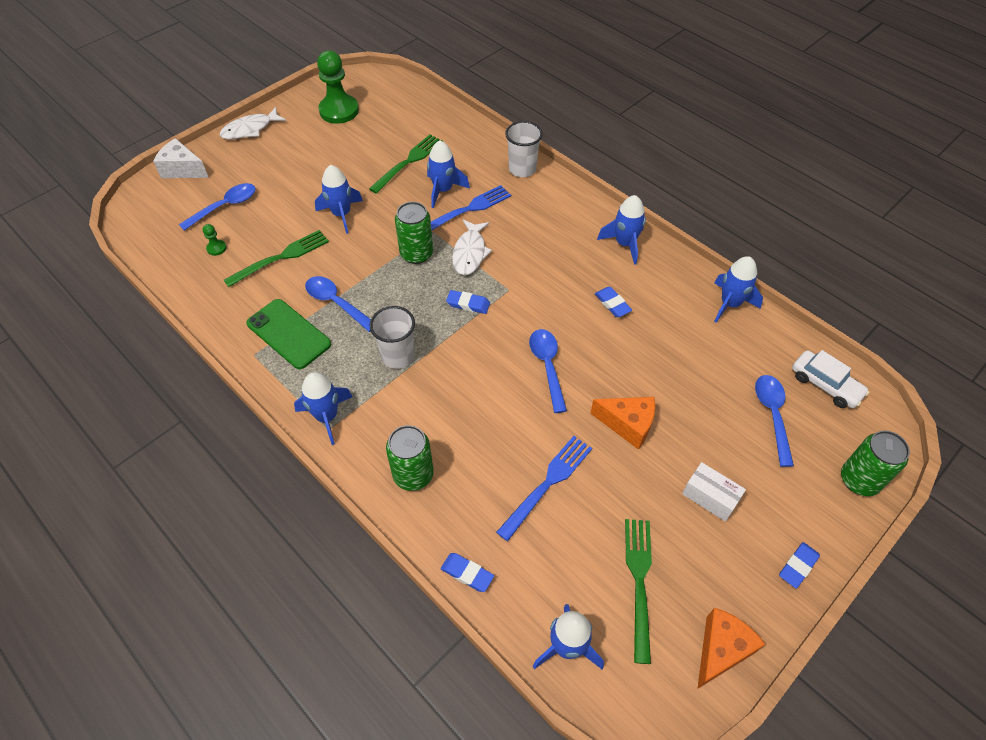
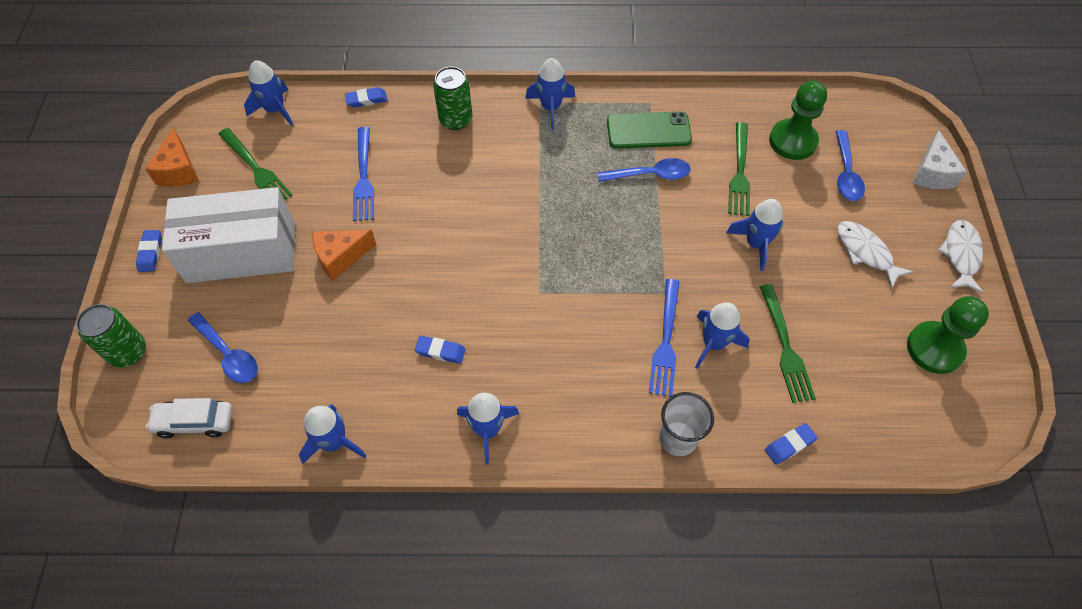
camera: 135 degrees right, 5 degrees up
(182, 169) = (932, 173): white cheese -> white cheese turned 120 degrees clockwise
(216, 248) = (793, 141): green pawn -> green pawn, size x2.37
(398, 356) = (556, 175): white cup -> none
(416, 254) = (649, 261): green can -> none
(468, 304) = (556, 253): blue eraser -> blue eraser (789, 445)
(470, 253) = (610, 299): white fish -> white fish (865, 252)
(547, 366) = (441, 253): blue spoon -> none
(710, 497) = (241, 252): white box -> white box, size x2.38

